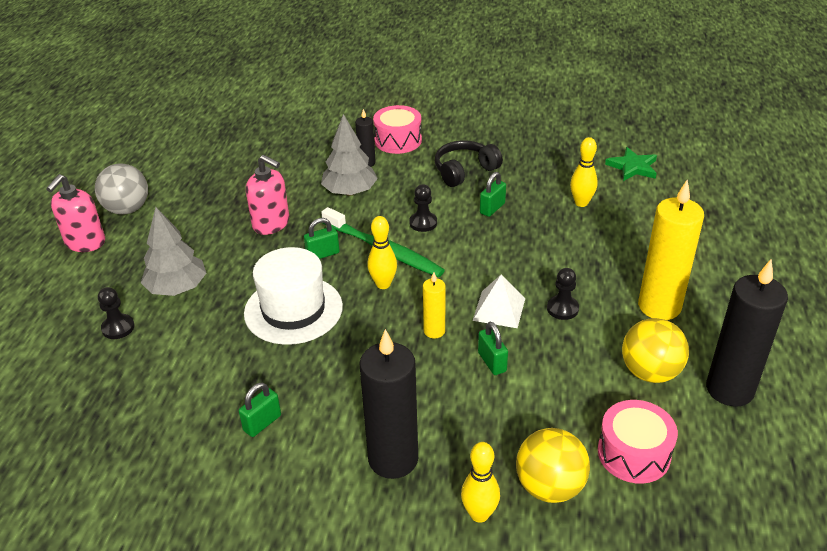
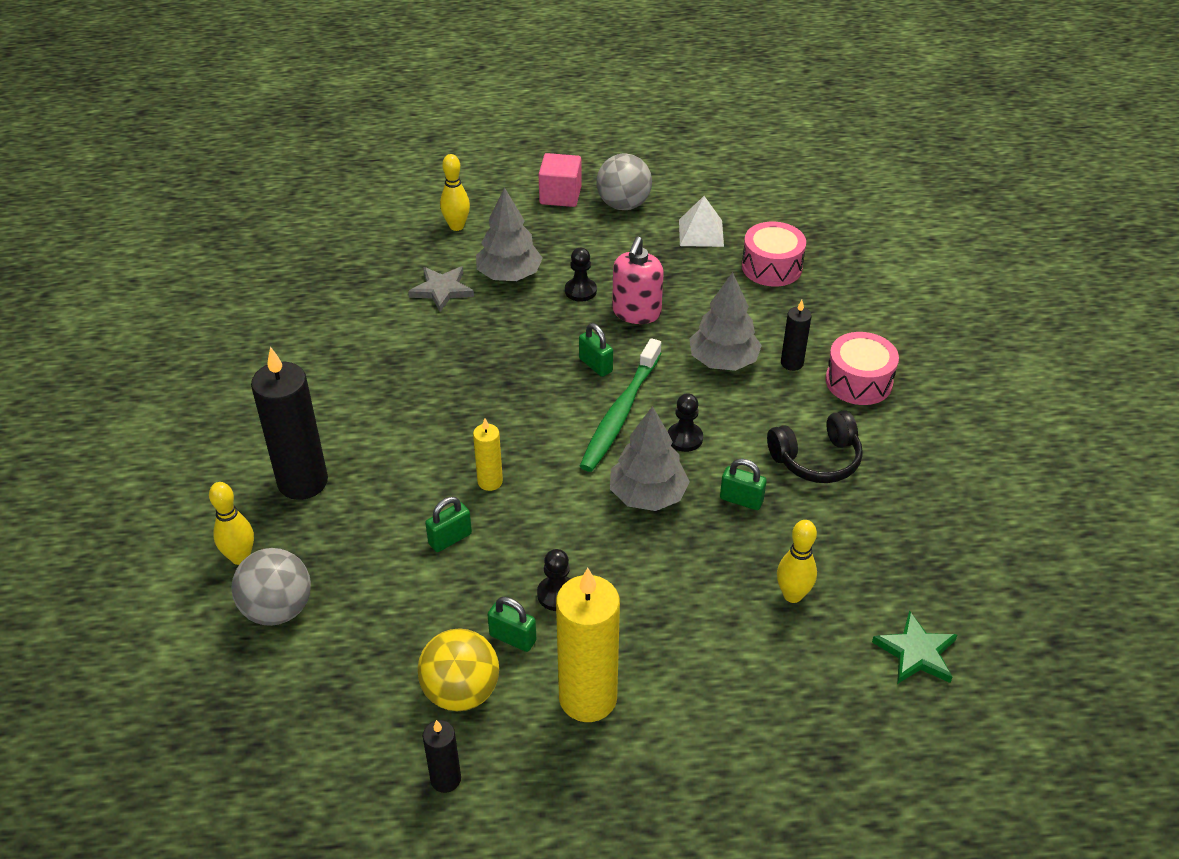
camera: 75 degrees right, 5 degrees up
(85, 242) = (560, 195): pink soap dispenser -> pink cube
(118, 328) = (443, 255): black pawn -> black pawn (580, 291)
(170, 334) = (442, 290): none -> grey star
(262, 423) = (337, 381): green padlock -> green padlock (513, 638)
(293, 310) = (497, 364): white hat -> none
(383, 284) = (558, 425): yellow bowling pin -> yellow bowling pin (456, 226)
(464, 171) = (816, 459): black headphones -> black headphones turned 120 degrees clockwise
(475, 249) = (648, 495): none -> grey tree
(499, 309) = (541, 533): white pyramid -> white pyramid (701, 232)
(549, 487) = (278, 609): yellow ball -> grey ball
(633, 453) = (330, 681): pink drum -> pink drum (771, 267)
(729, 389) = (445, 779): black candle -> black candle, size x0.50

